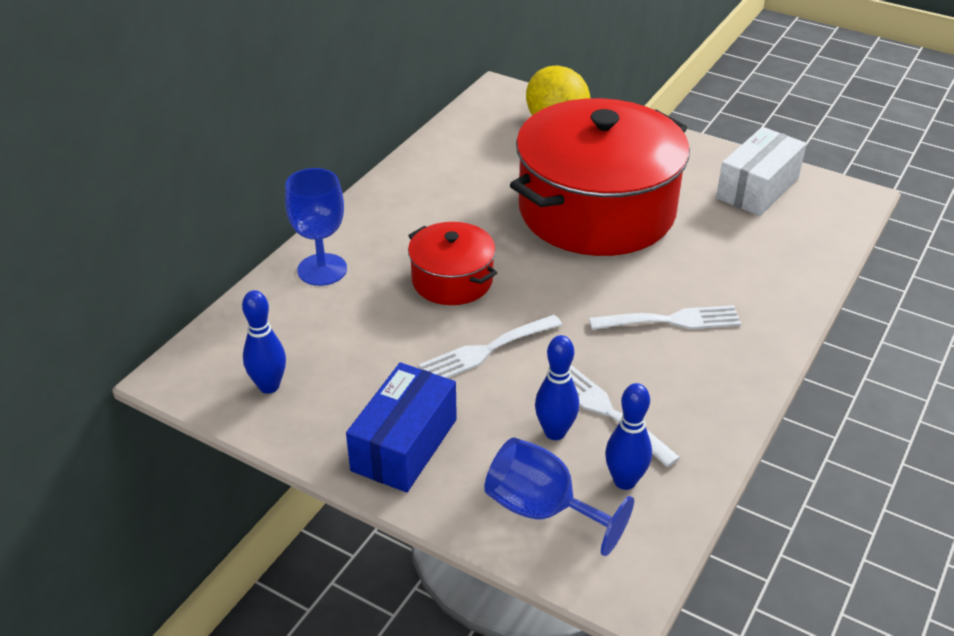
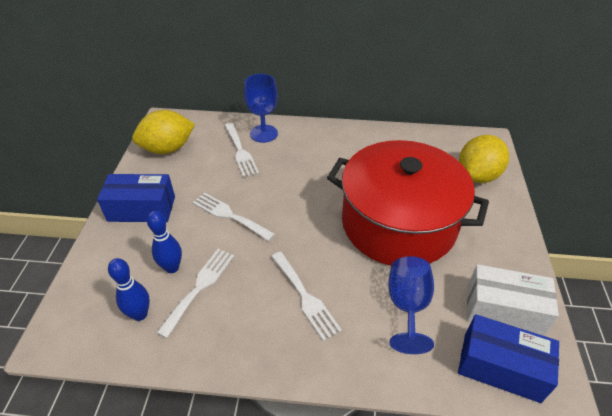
camera: 65 degrees right, 5 degrees up
(269, 386) = (168, 149): blue bowling pin -> yellow lemon
(347, 305) = (240, 151): none -> white fork
(452, 280) = (284, 182): red pot -> none
(543, 510) = (106, 282): blue goblet -> blue goblet (407, 306)
(821, 218) = (501, 367): none -> blue box

